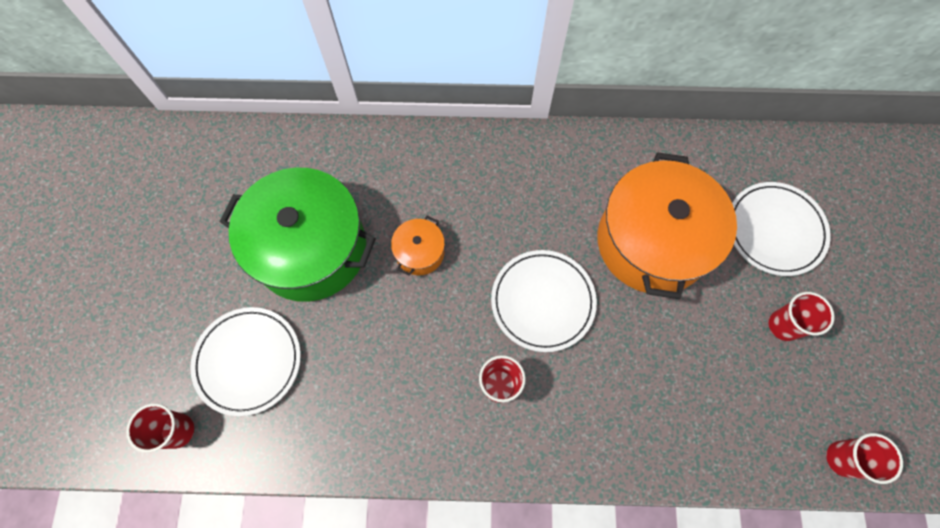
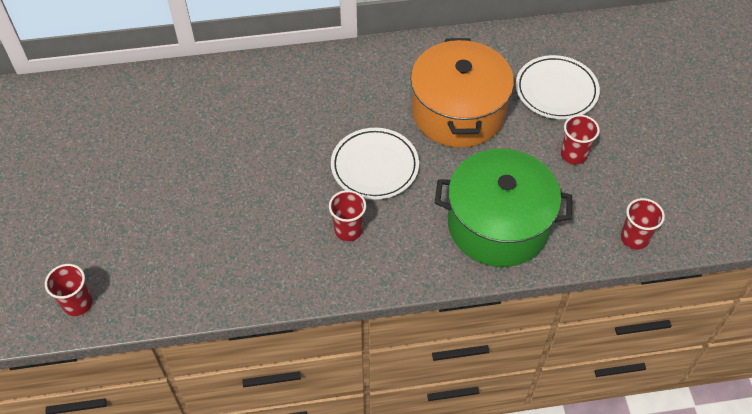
camera: 10 degrees left, 15 degrees down
(248, 361) = (131, 245): white plate -> none
(311, 248) = (171, 156): green pot -> green pot (498, 224)
(419, 252) = (265, 146): orange pot -> none

